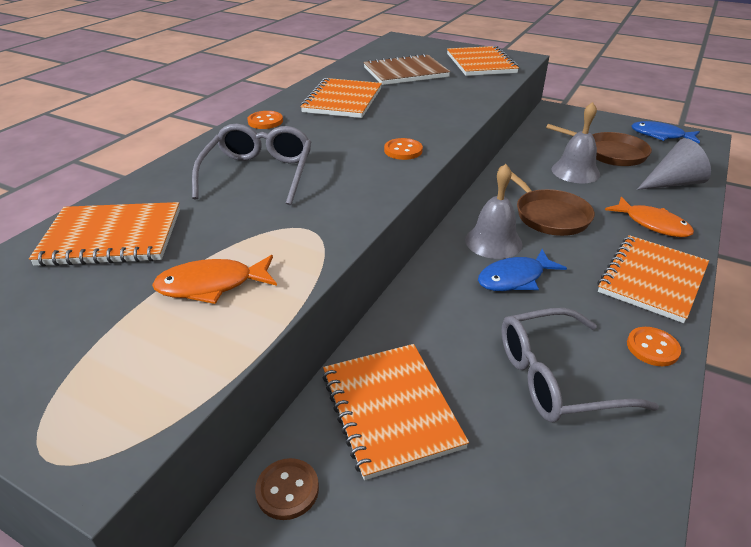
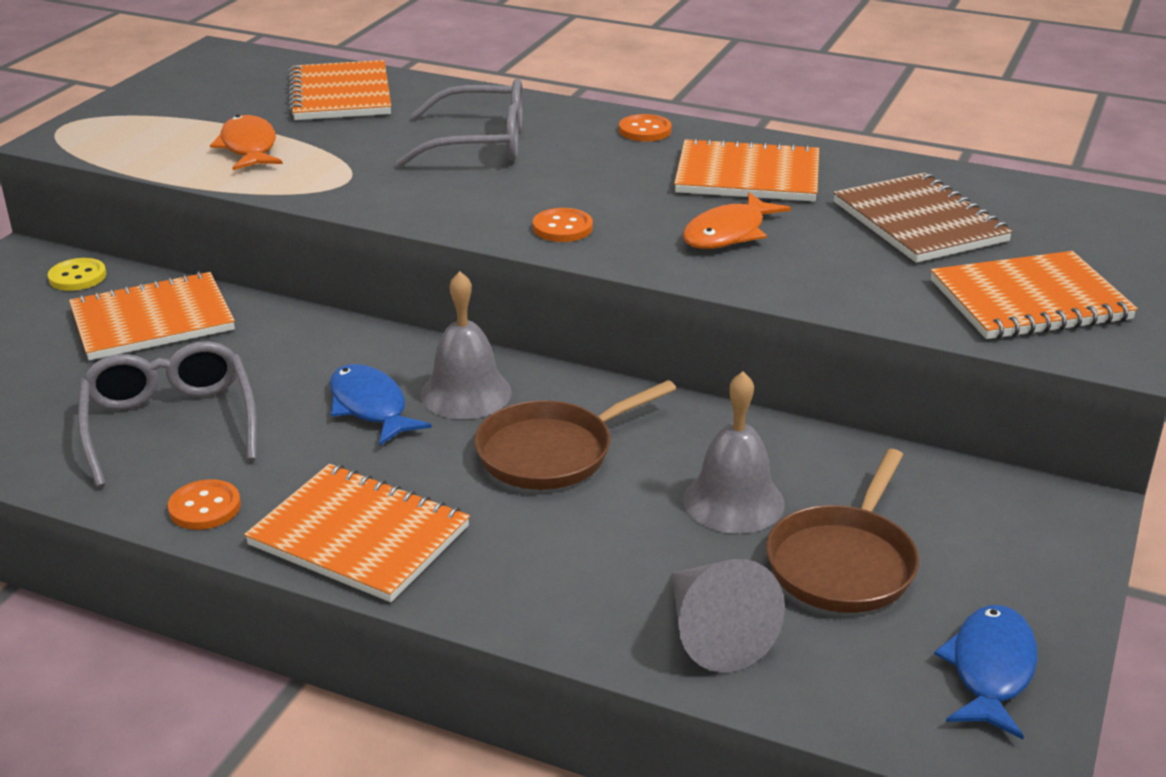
camera: 85 degrees right, 5 degrees down
(287, 490) = (77, 277): brown button -> yellow button
(652, 224) = (533, 569): orange fish -> orange fish (728, 233)

